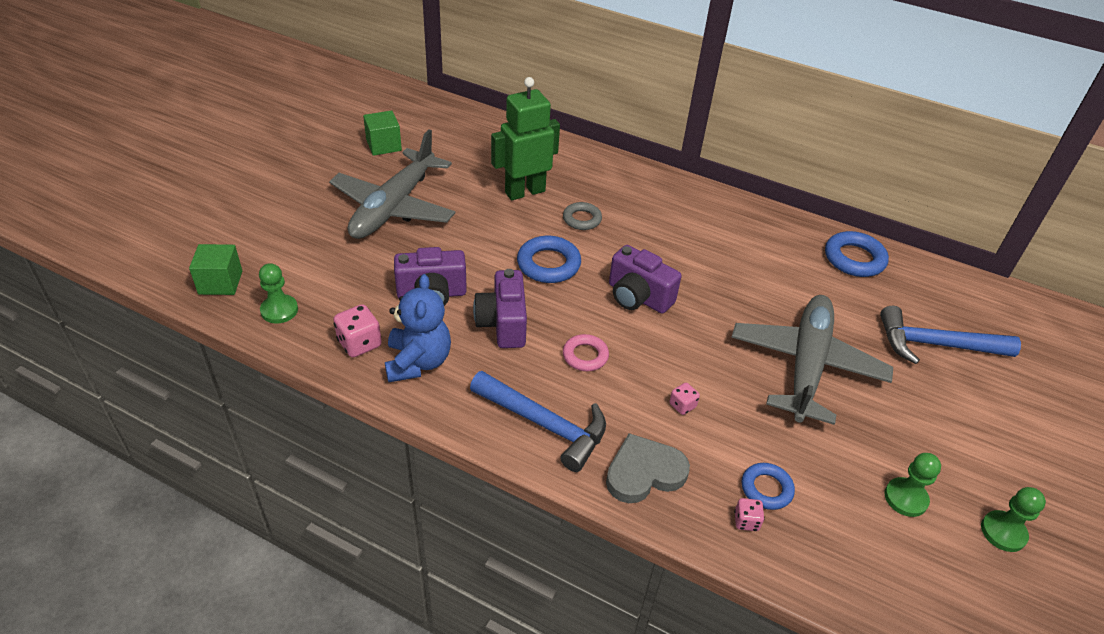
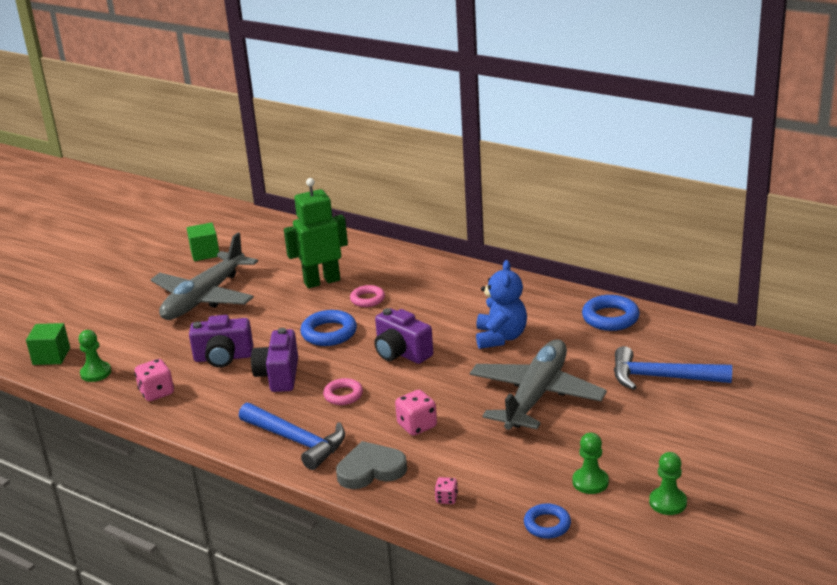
camera: 10 degrees right, 15 degrees down
(418, 362) = (202, 403): blue teddy bear -> blue teddy bear (500, 337)
(582, 219) = (367, 299): grey ring -> pink ring
(682, 405) = (417, 426): pink dice -> pink dice, size x1.72
(766, 489) = (471, 478): blue ring -> blue ring (547, 525)

